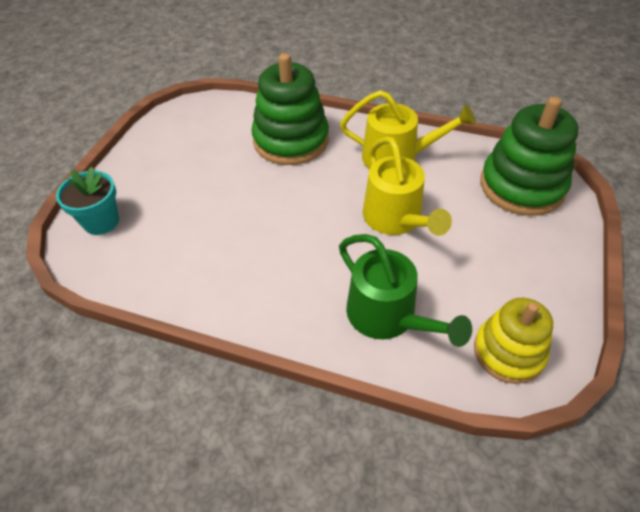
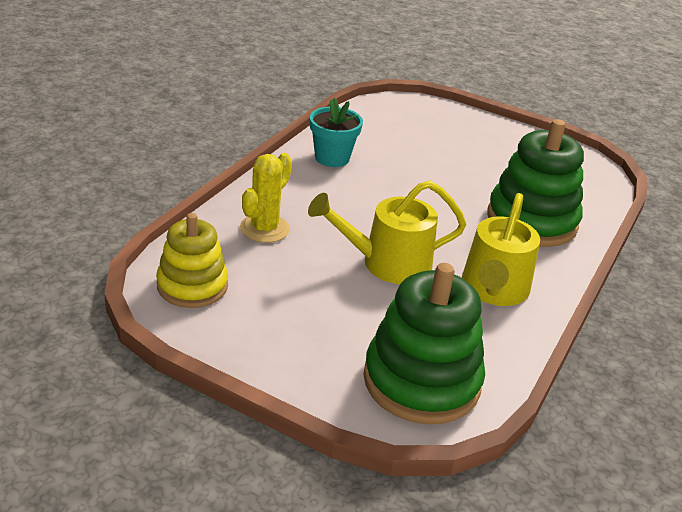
camera: 95 degrees right, 15 degrees down
(101, 221) = (425, 112): turquoise flower pot -> turquoise flower pot (332, 158)
(387, 316) = (264, 229): green watering can -> yellow cactus

